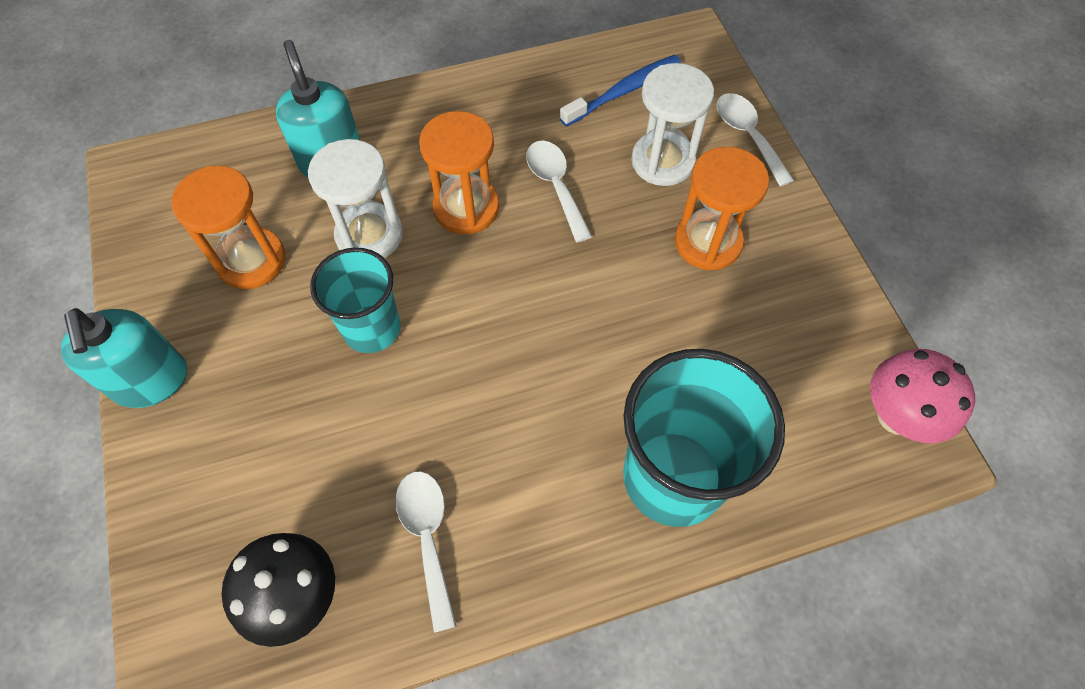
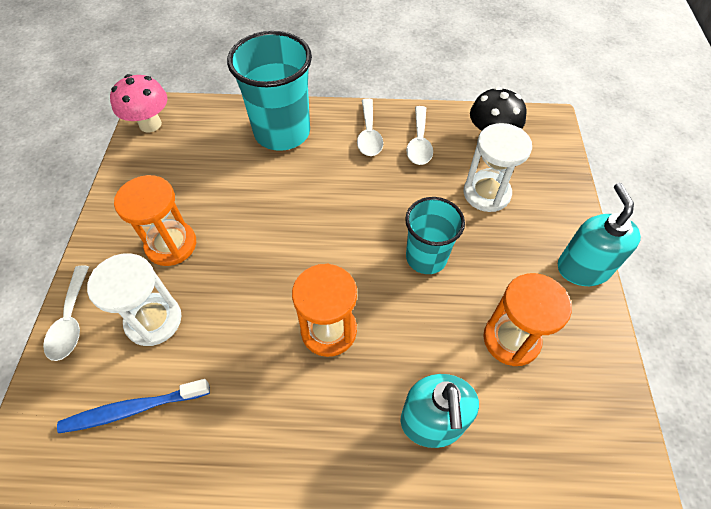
camera: 160 degrees left, 5 degrees down
(369, 235) = (413, 331): white hourglass -> white hourglass (486, 193)
(555, 186) = (250, 326): white spoon -> white spoon (369, 135)

